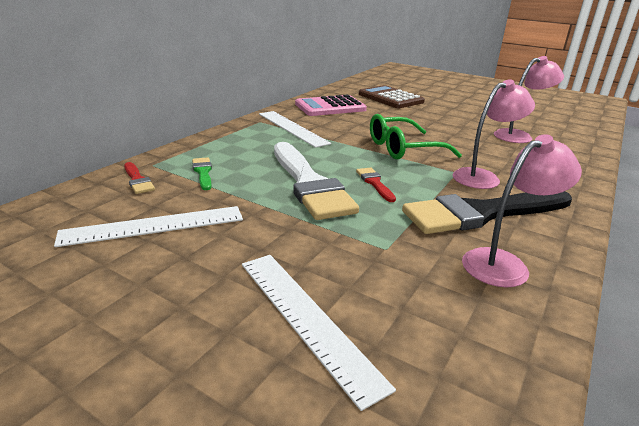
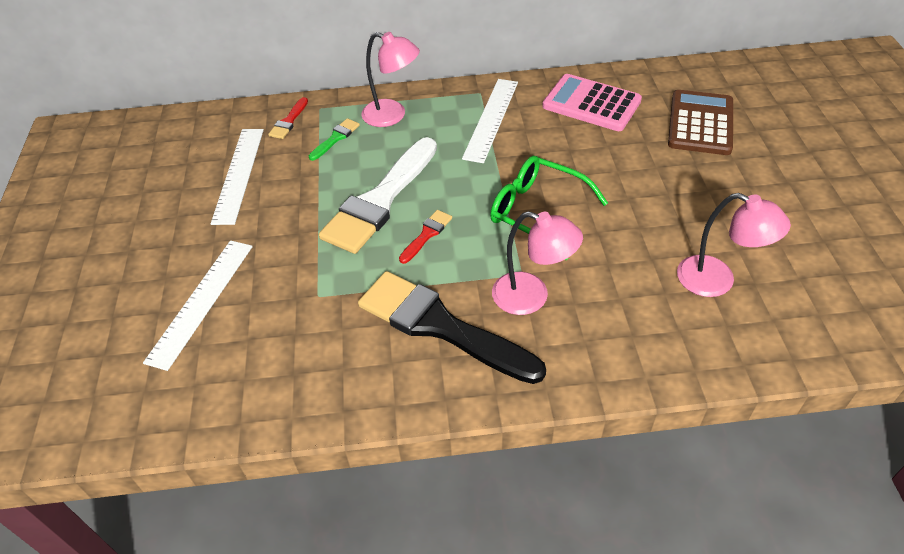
camera: 55 degrees right, 20 degrees up
(153, 226) = (238, 174): white ruler -> white ruler turned 60 degrees clockwise
(504, 263) = (359, 371): pink lamp -> pink lamp (392, 116)

